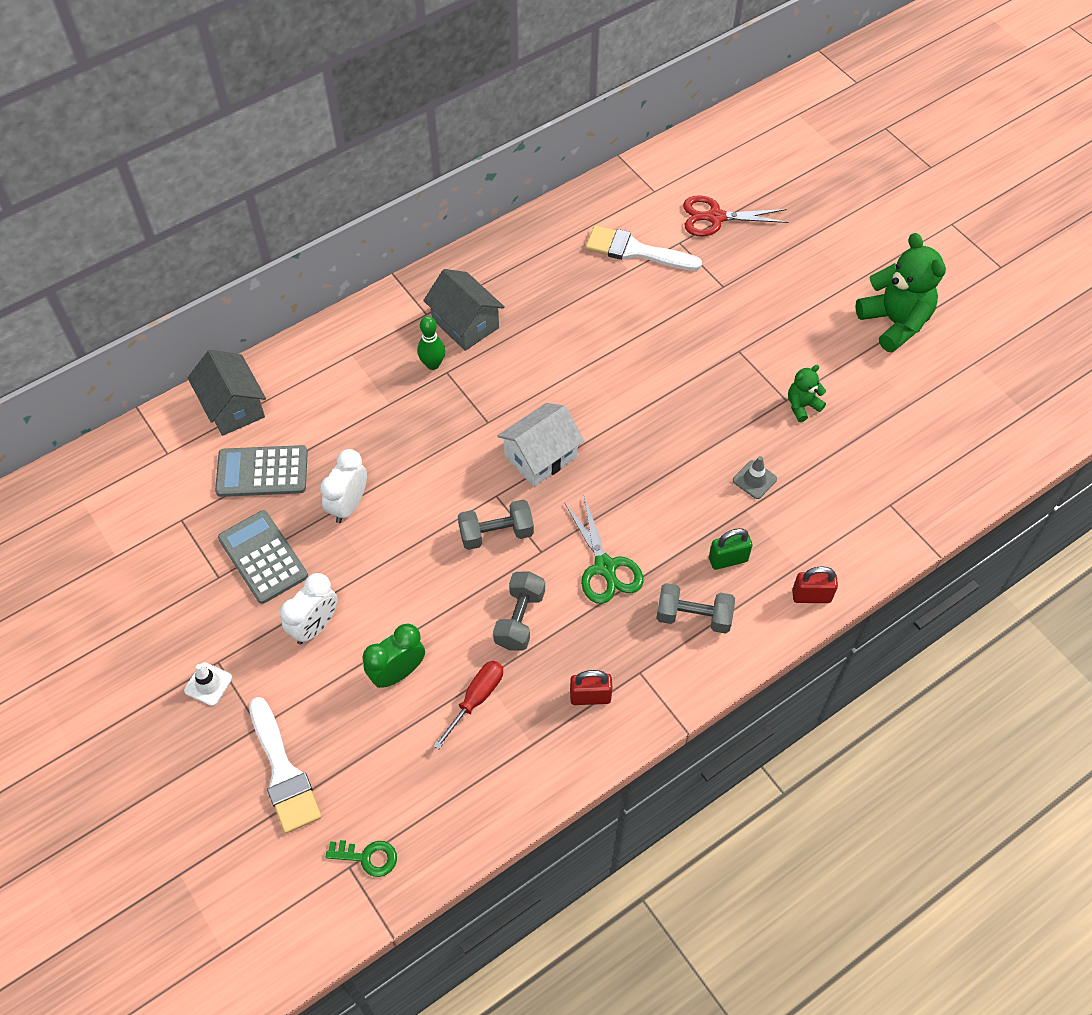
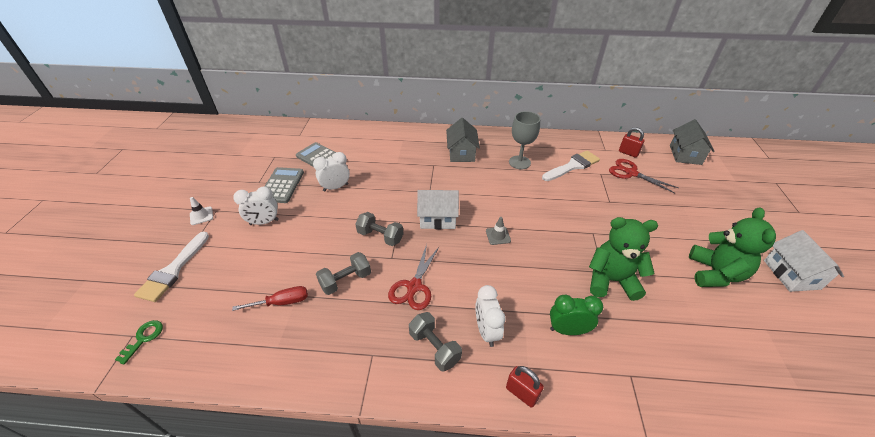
camera: 40 degrees right, 15 degrees down
(233, 407) = (339, 133): grey house -> grey house (685, 155)
(368, 857) = (144, 338): green key -> green key turned 120 degrees counterclockwise
(397, 673) = (267, 264): green clock -> green clock (567, 330)
(433, 364) = (431, 159): green bowling pin -> none
(561, 289) = (519, 162): none -> grey goblet
(590, 697) = (332, 346): red padlock -> red padlock (628, 153)
(605, 567) = (414, 286): green scissors -> red scissors
(635, 251) = (573, 166): white brush -> white brush turned 90 degrees clockwise
(728, 559) = (487, 331): green padlock -> white clock
(754, 480) = (544, 299): grey traffic cone -> grey traffic cone (498, 236)
(802, 406) = (611, 280): green teddy bear -> green teddy bear, size x2.00
(963, 273) = (791, 274): none -> white house

